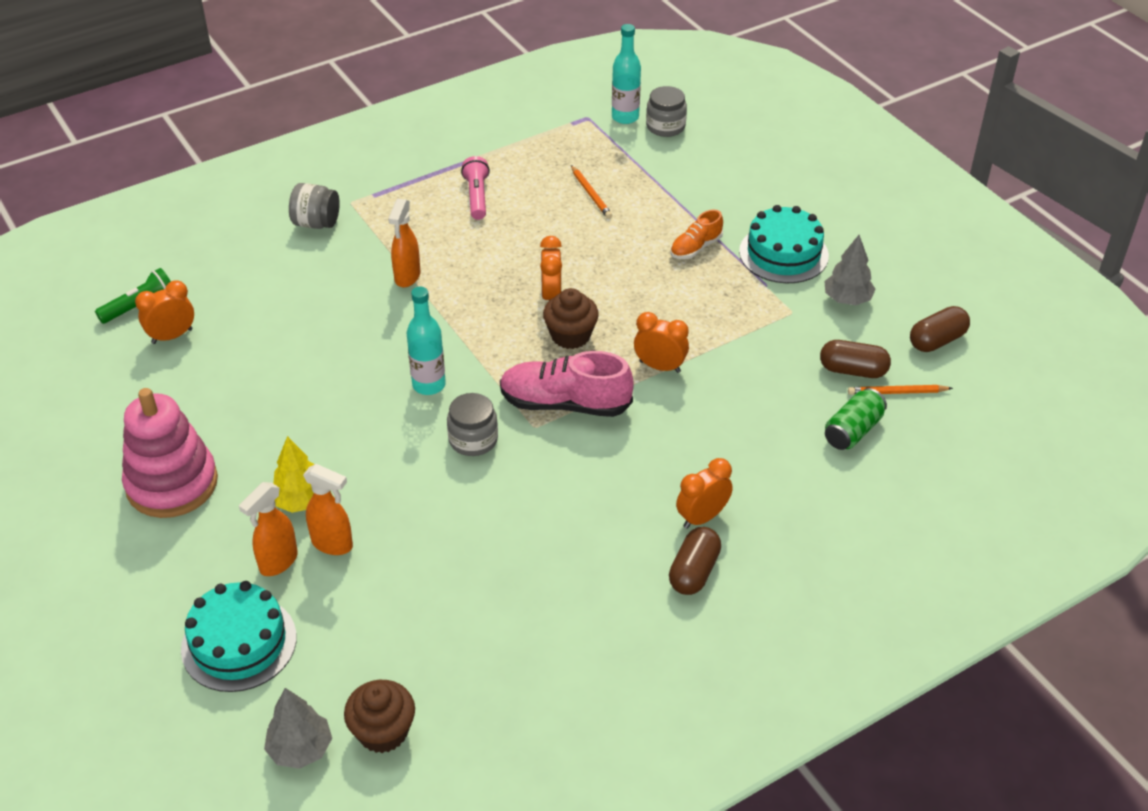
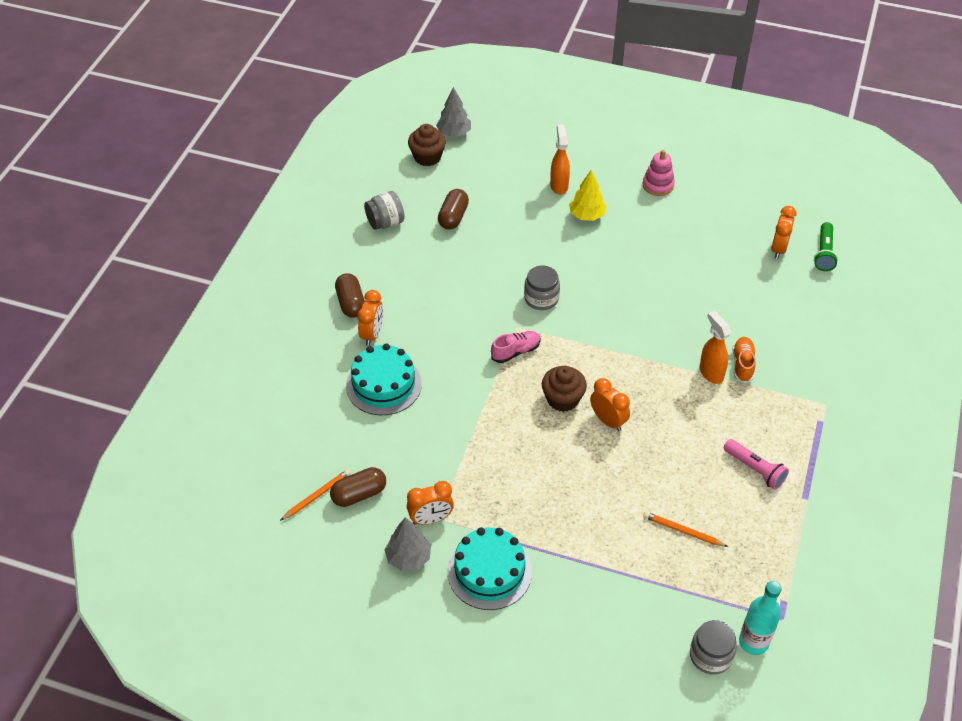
camera: 140 degrees right, 5 degrees up
(172, 484) = (658, 185): pink stacking toy -> pink stacking toy, size x0.54
(239, 643) = (530, 149): turquoise cake -> turquoise cake (383, 385)
(316, 223) = (820, 373): grey jar -> grey jar (385, 223)
(333, 544) = (544, 207): orange spray bottle -> none
(429, 385) = (604, 313): turquoise bottle -> none
(565, 403) = (515, 351): pink shoe -> pink shoe, size x0.56
(660, 366) = (485, 414): orange clock -> orange clock (431, 519)
(695, 248) = (557, 531): orange shoe -> orange shoe (742, 364)
(853, 431) = (326, 446): green can -> none
(937, 340) = (317, 562): brown capsule -> brown capsule (453, 217)

